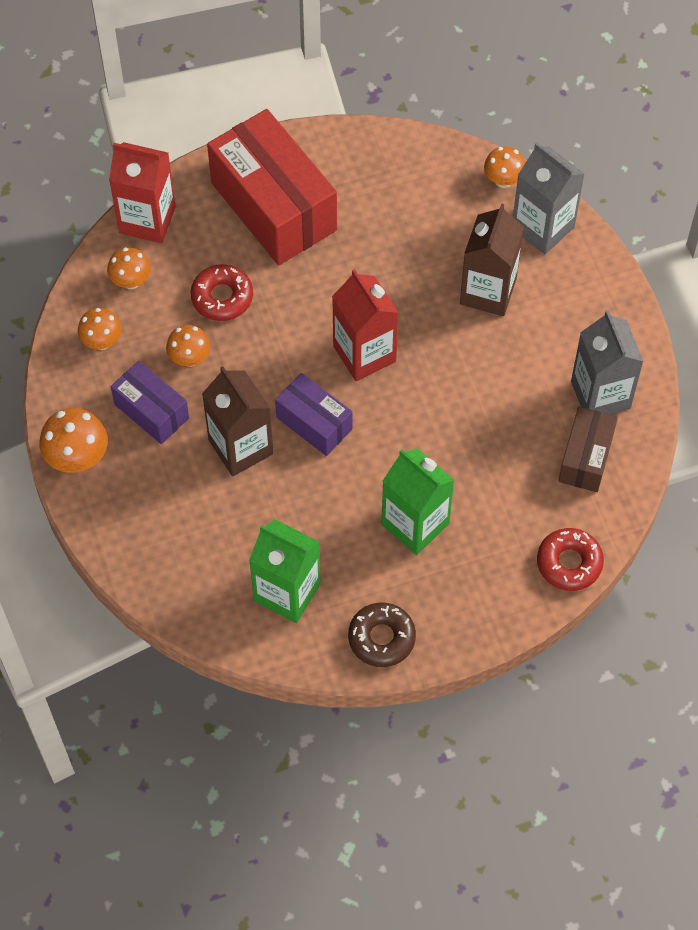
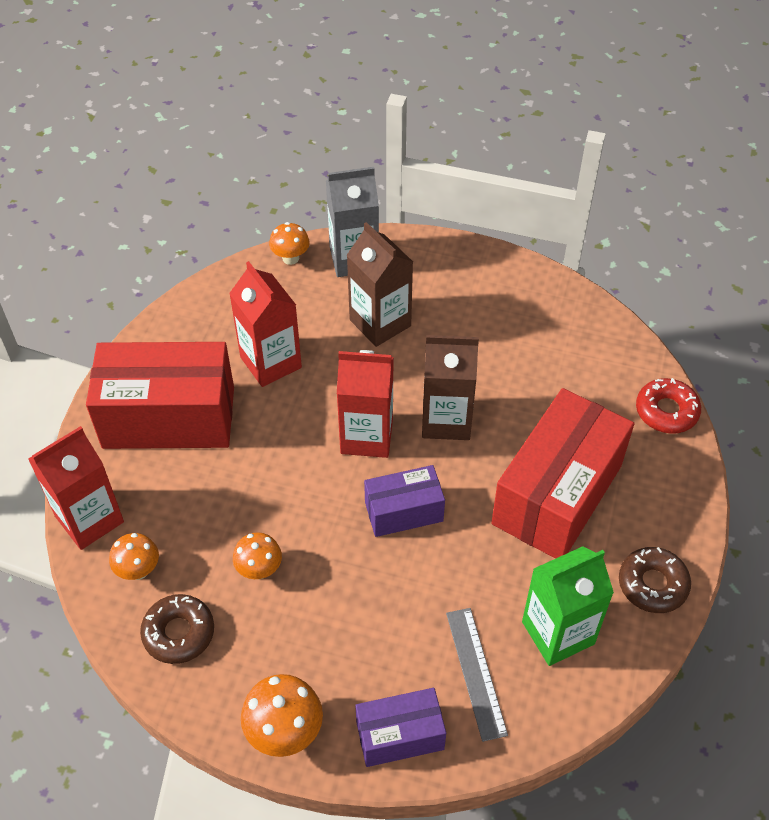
camera: 55 degrees left, 10 degrees down
(102, 341) = (179, 633): orange mushroom -> brown donut
(151, 411) = (287, 635): purple box -> purple box (400, 735)
(212, 554) = (476, 672): none -> grey ruler
(222, 297) = (221, 507): red donut -> none
(241, 447) = (383, 582): brown carton -> brown carton (446, 420)
(382, 239) = (270, 362): none -> red carton
(415, 524) = (557, 494): green carton -> red box
(586, 458) = (579, 347): brown box -> none
(600, 395) = (529, 308): grey carton -> none

